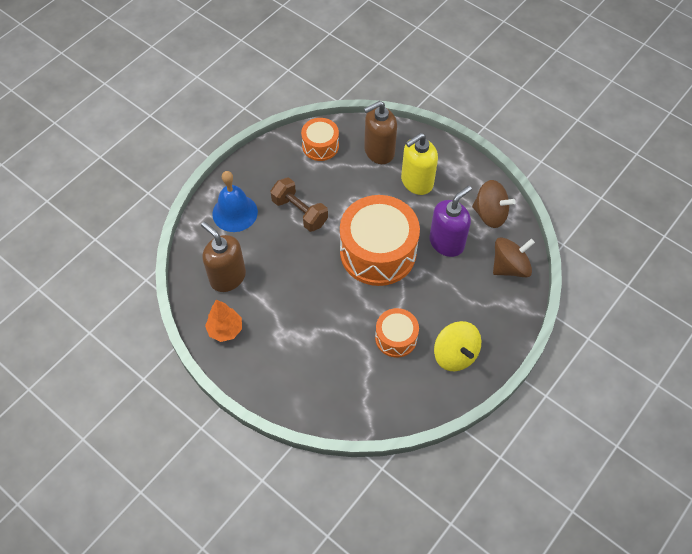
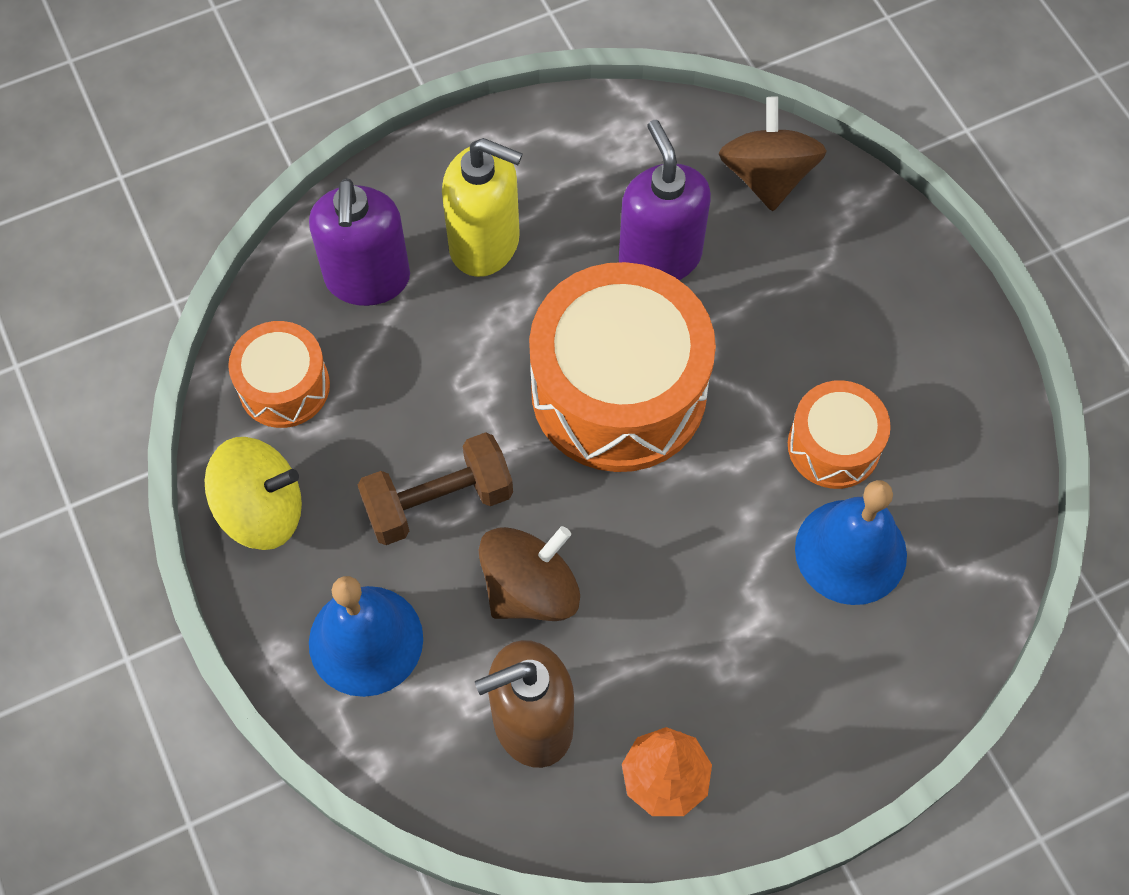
camera: 65 degrees left, 5 degrees up
(351, 361) = (850, 551): none -> blue bell
(379, 151) = (367, 279): brown soap dispenser -> purple soap dispenser
(416, 182) = (485, 244): yellow soap dispenser -> yellow soap dispenser turned 60 degrees counterclockwise
(455, 354) = (914, 357): yellow spinning top -> yellow spinning top (262, 510)
(490, 214) = (632, 152): brown spinning top -> brown spinning top (530, 589)

